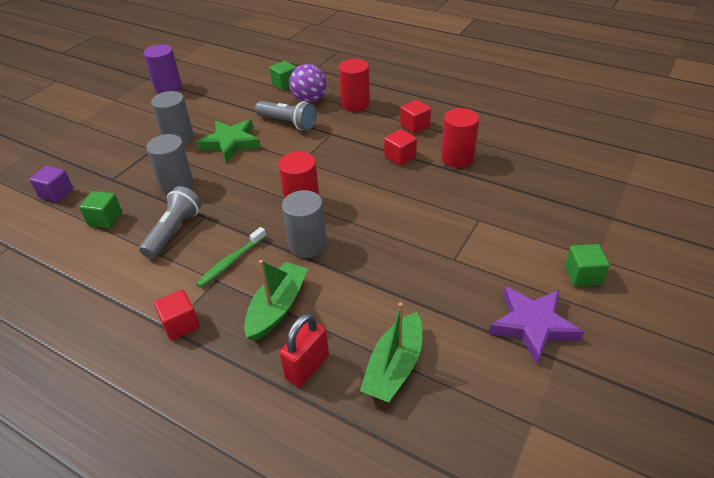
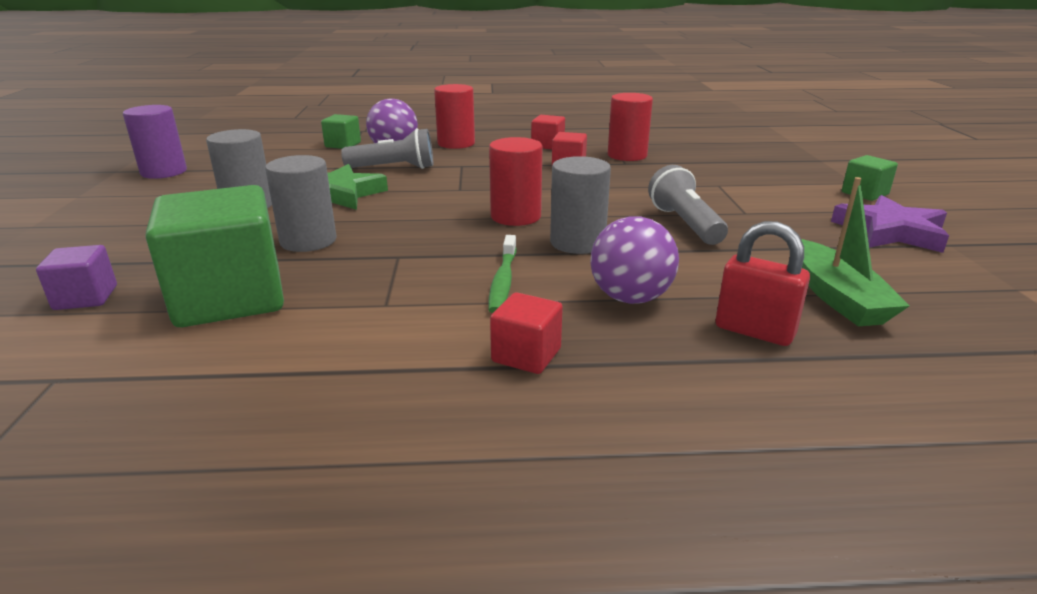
camera: 35 degrees left, 15 degrees down
(105, 219) = (230, 298): green cube -> green cube, size x2.11
(174, 231) = (372, 279): grey flashlight -> grey flashlight (685, 224)
(277, 307) = (630, 298): green boat -> purple ball
(307, 367) = (754, 331): red padlock -> red padlock turned 60 degrees counterclockwise

